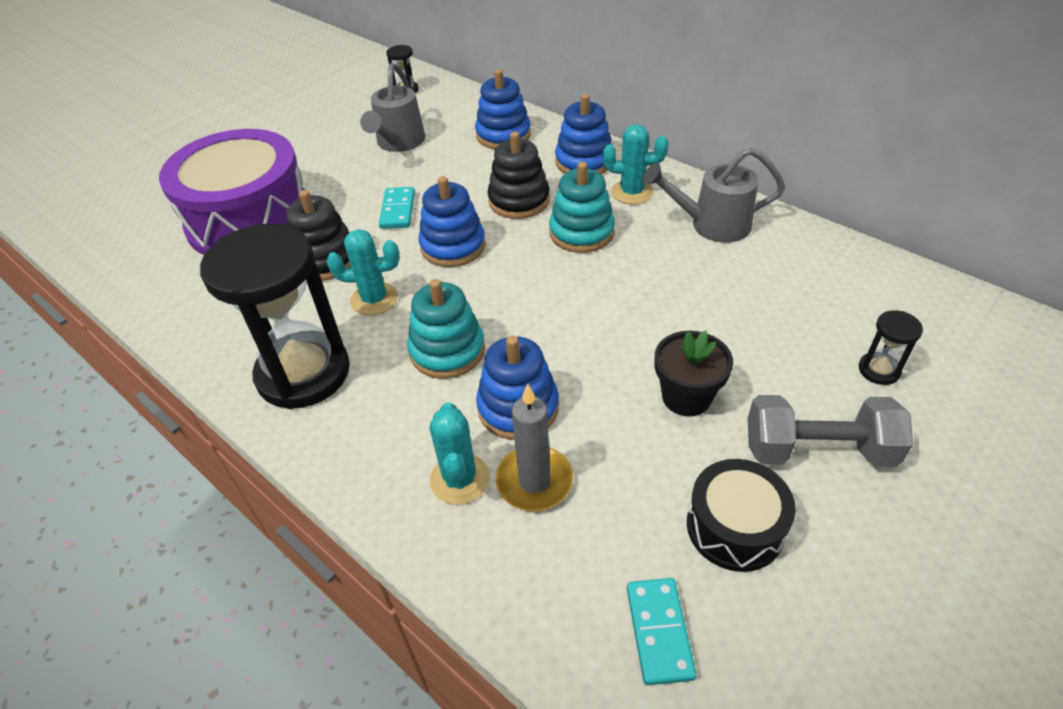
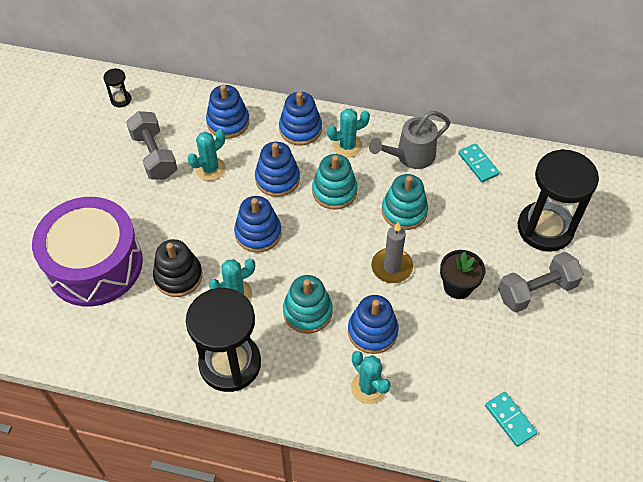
camera: 30 degrees left, 10 degrees up
(397, 210) = (198, 217): turquoise domino -> turquoise domino (478, 164)
(398, 143) = (154, 155): grey watering can -> grey dumbbell
(448, 170) = (210, 169): none -> turquoise cactus
(519, 201) = (277, 179): black stacking toy -> blue stacking toy
(534, 481) = (408, 371): grey candle -> grey candle (391, 267)
(663, 281) = (404, 211): none -> turquoise stacking toy
(734, 527) = (517, 351): black drum -> none
(879, 370) = (545, 228): black hourglass -> black hourglass, size x2.43

